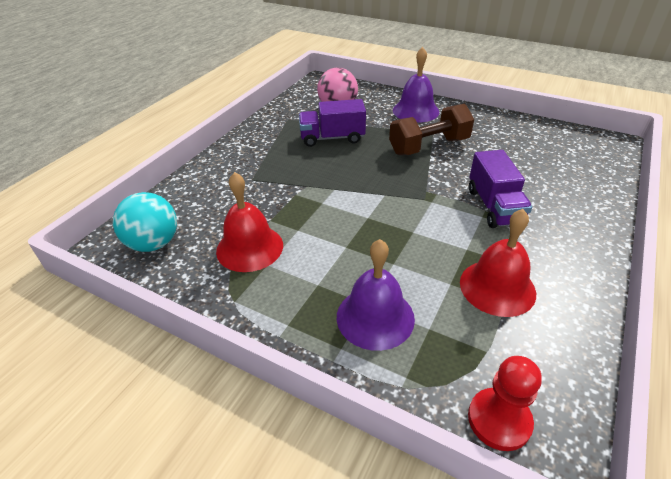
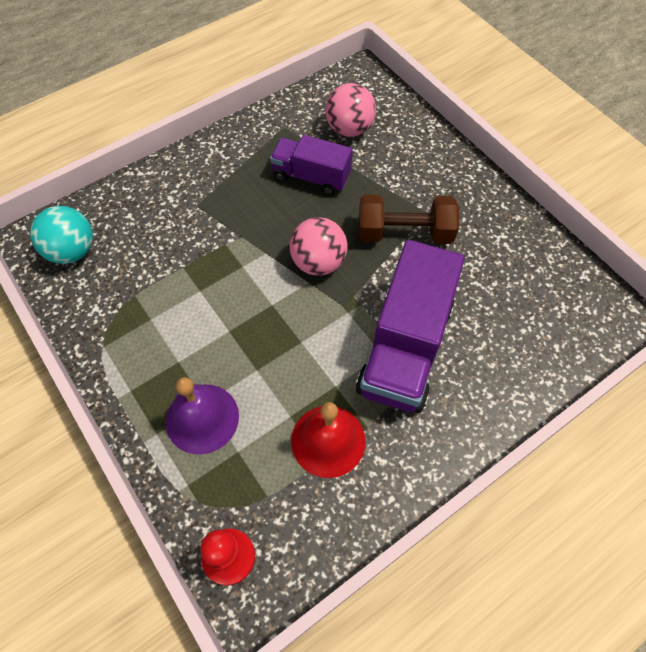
camera: 25 degrees right, 20 degrees up
(249, 247) = (147, 293): red bell -> none
(381, 181) = (318, 262): none -> pink ball
(415, 111) = (433, 169): purple bell -> none
(494, 206) = (405, 347): purple truck -> purple truck, size x1.67

